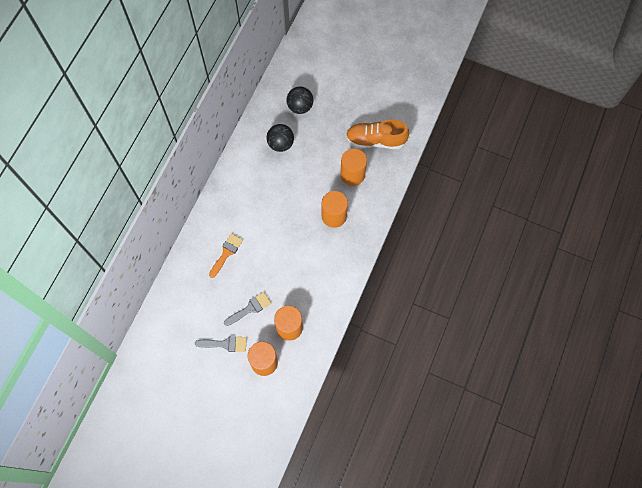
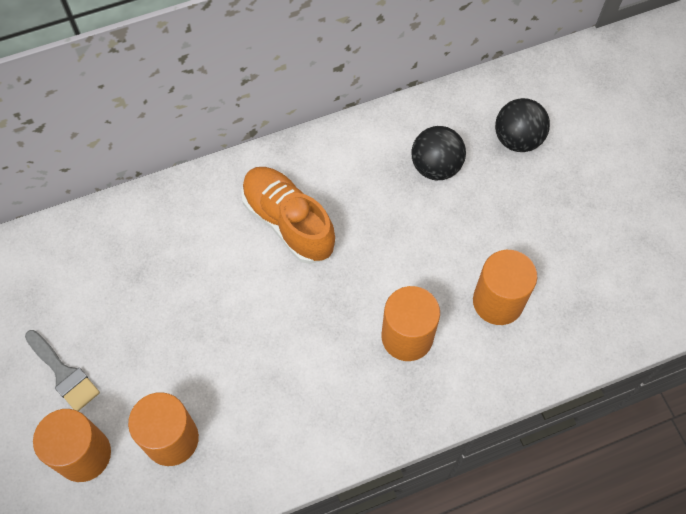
camera: 45 degrees right, 5 degrees down
(226, 253) = (202, 249): orange brush -> none
(250, 308) = (149, 356): grey brush -> none
(375, 140) = (586, 283): orange shoe -> orange shoe (288, 222)

